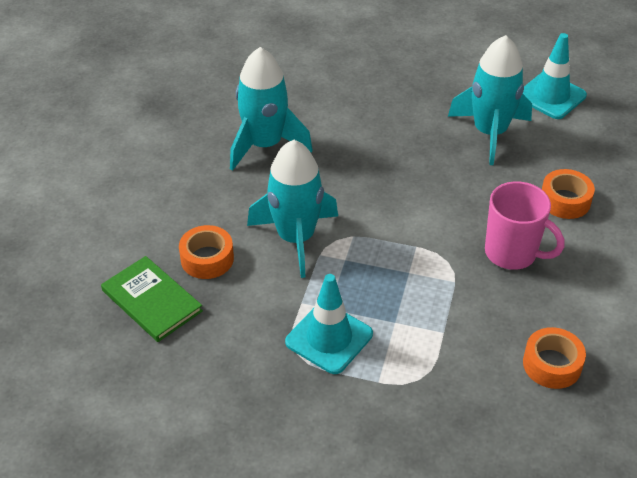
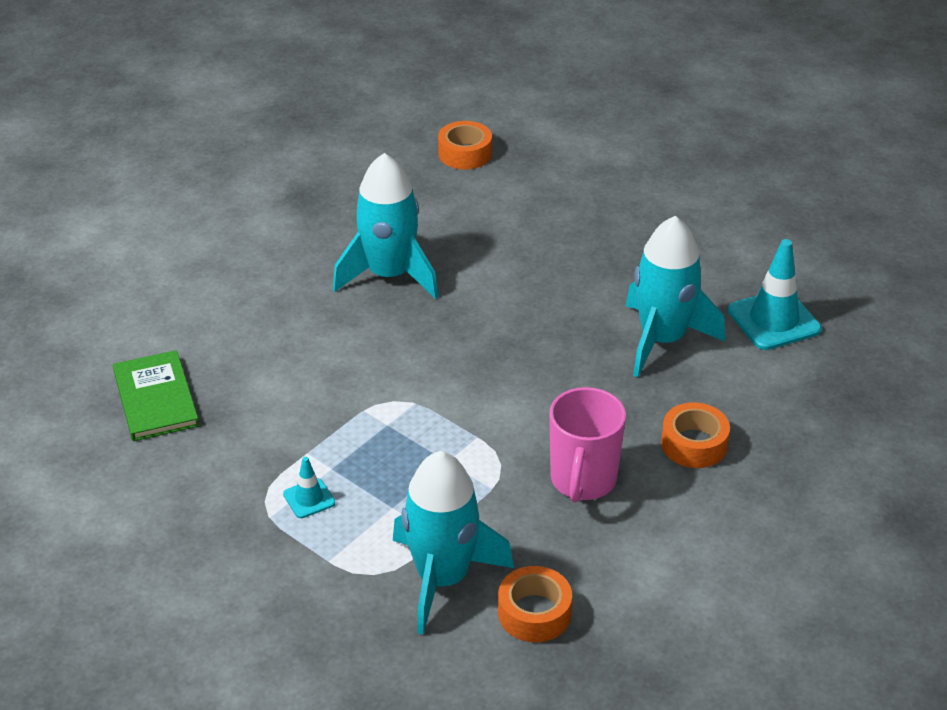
camera: 25 degrees right, 5 degrees down
(207, 259) = (241, 375): orange tape -> orange tape (465, 153)
(296, 238) = (350, 384): turquoise rocket -> turquoise rocket (443, 578)
(329, 338) = (309, 498): turquoise traffic cone -> turquoise traffic cone, size x0.51
(512, 253) = (582, 481): pink mug -> pink mug turned 45 degrees clockwise

